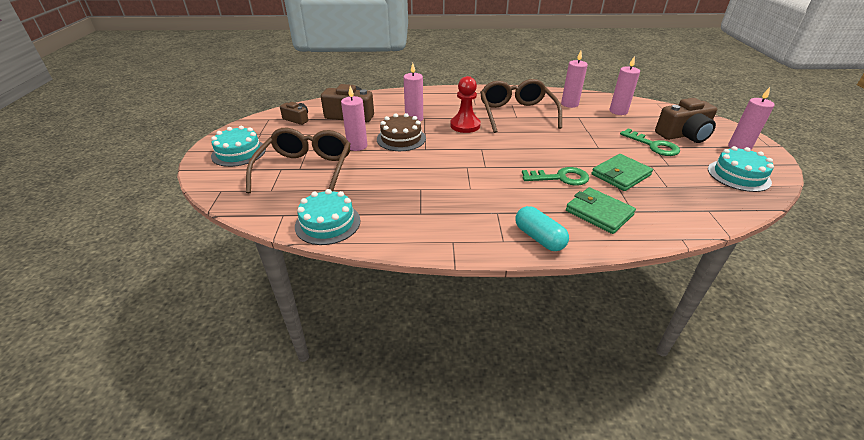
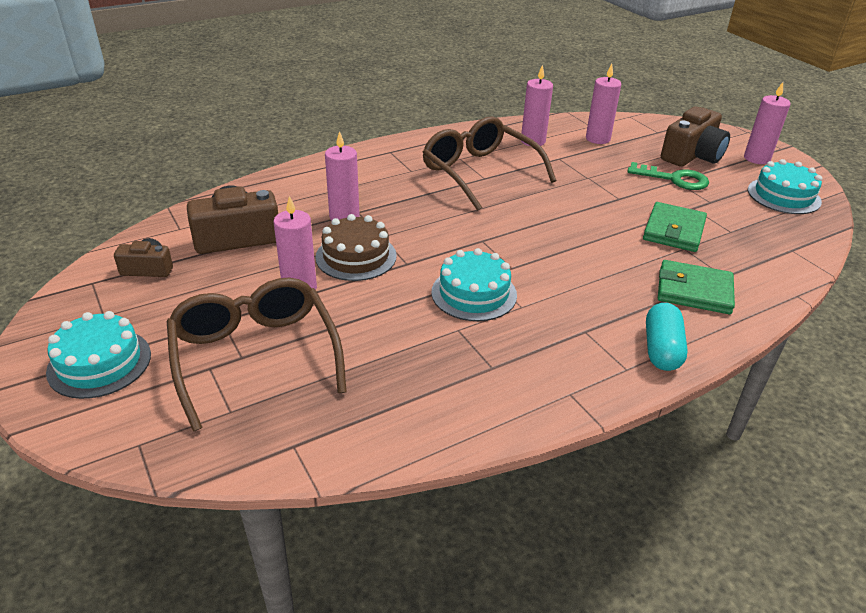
camera: 30 degrees left, 0 degrees up
(328, 223) = (378, 432): turquoise cake -> turquoise cake (474, 293)
(465, 125) = (428, 209): red pawn -> none
(539, 238) = (661, 349): turquoise capsule -> turquoise capsule turned 75 degrees clockwise
(560, 178) = (614, 256): green key -> none

